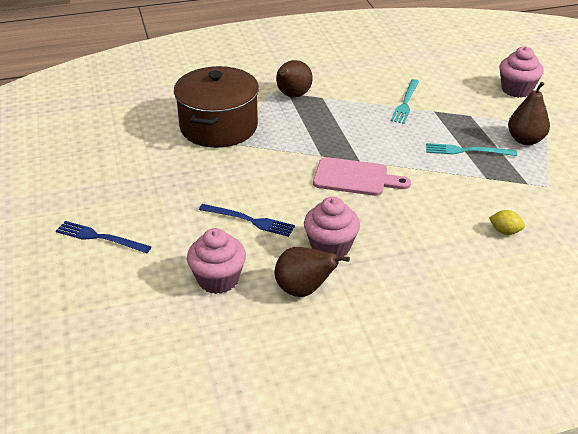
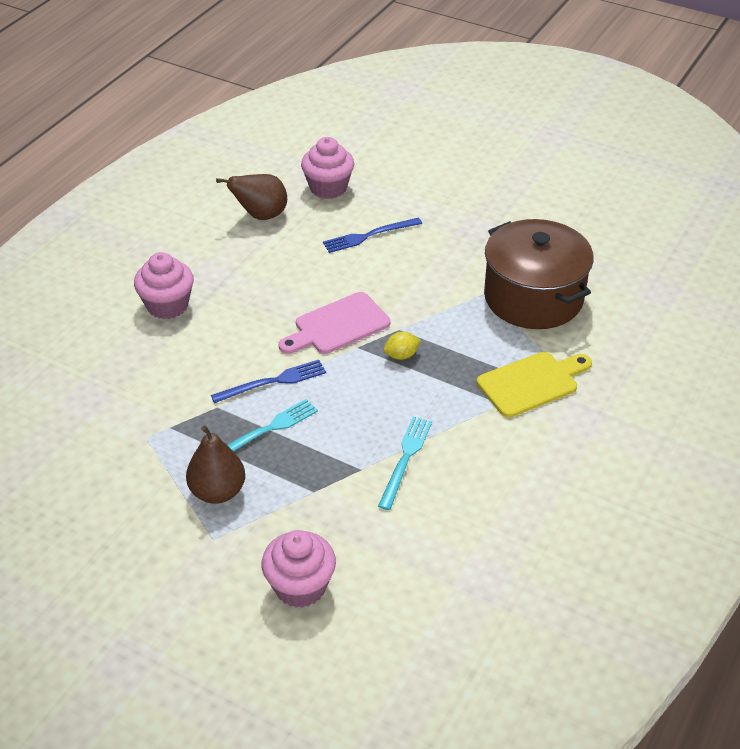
camera: 135 degrees right, 5 degrees up
(100, 237) = (450, 163): blue fork -> blue fork (272, 382)
(292, 96) = (531, 383): brown pear -> yellow cutting board
(330, 247) = (280, 254): pink cupcake -> pink cupcake (167, 305)
(405, 102) = (405, 460): turquoise fork -> turquoise fork turned 45 degrees clockwise
(505, 231) = (150, 356): yellow lemon -> yellow lemon (401, 355)

